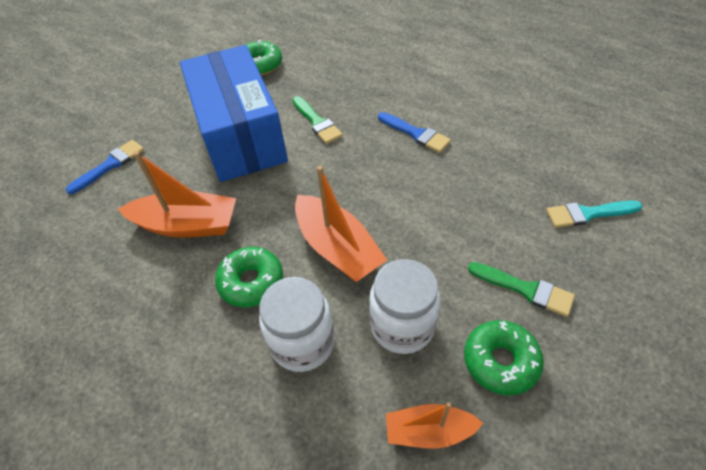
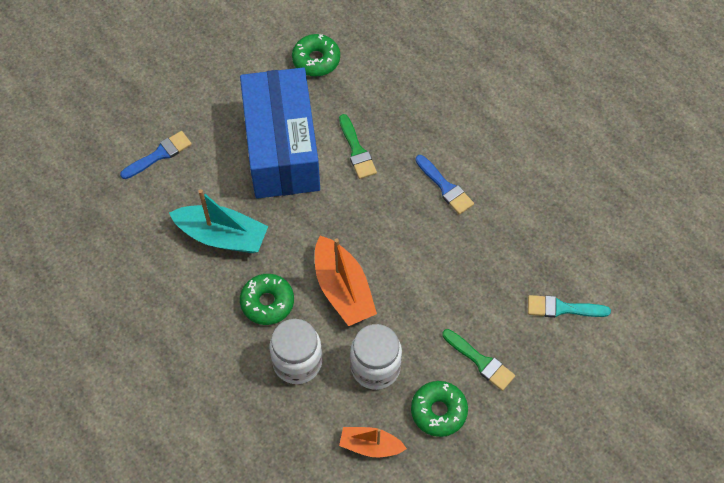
camera: 10 degrees right, 10 degrees up
(187, 225) = (222, 236): orange boat -> turquoise boat

